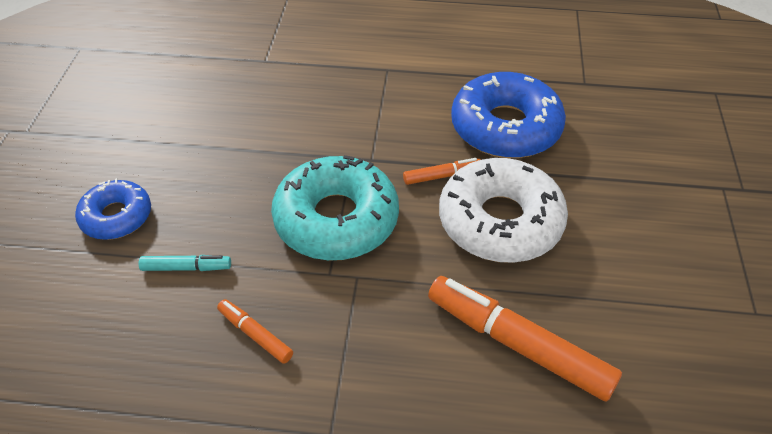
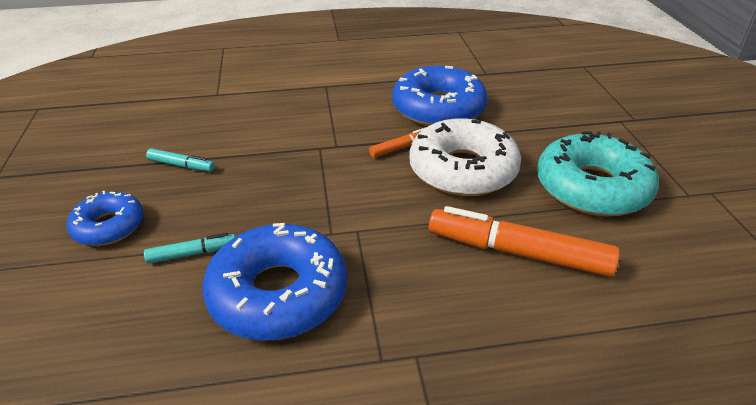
camera: 15 degrees left, 10 degrees down
(203, 153) = (181, 165): none -> turquoise marker
(255, 335) = (278, 293): orange marker -> blue donut
(336, 219) = (322, 192): turquoise donut -> turquoise donut (592, 187)

